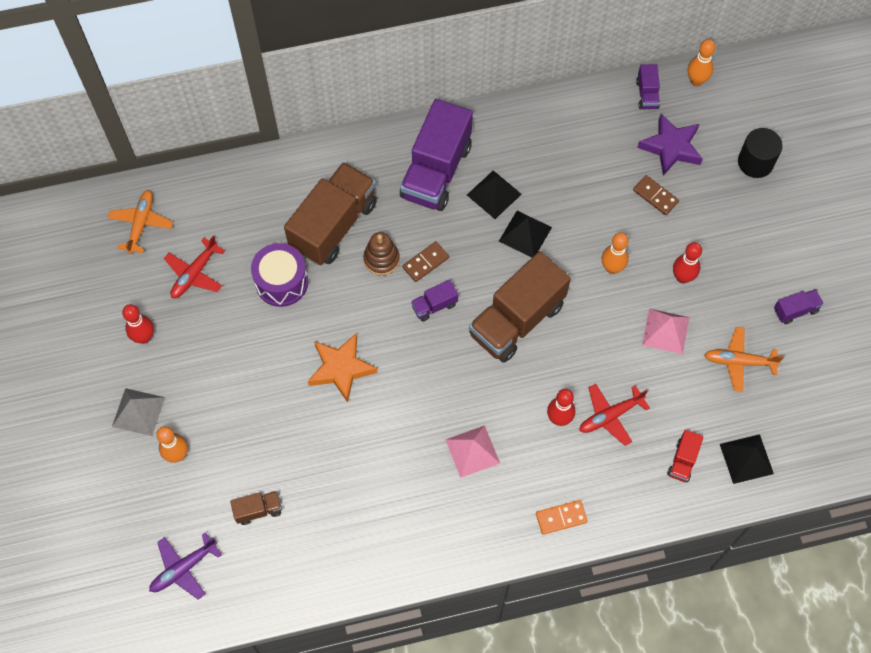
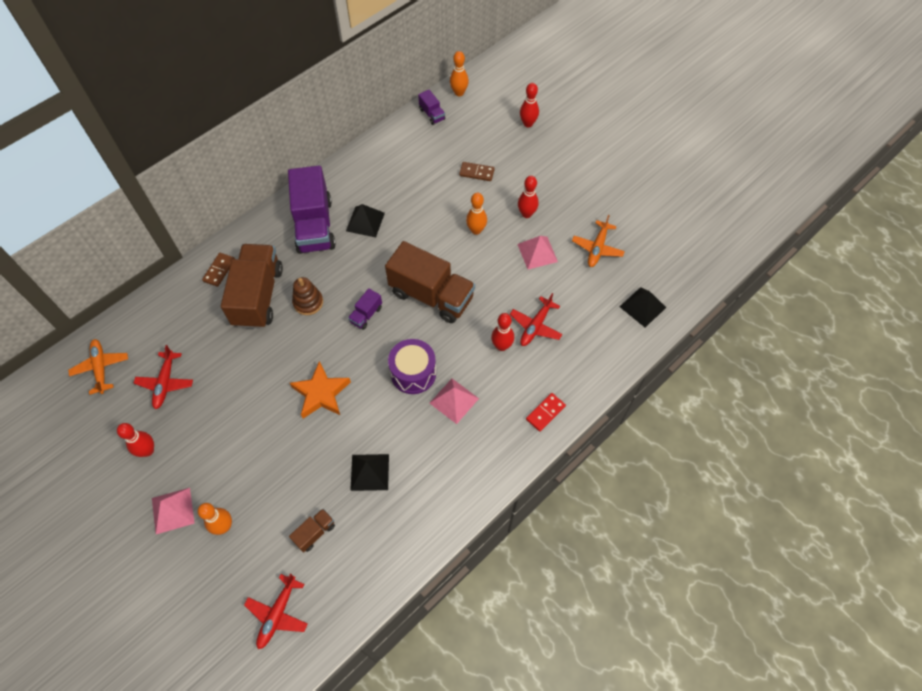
camera: 30 degrees left, 5 degrees down
(138, 411) = (173, 510): grey pyramid -> pink pyramid
(184, 568) = (278, 614): purple plane -> red plane
(281, 282) = (240, 355): purple drum -> purple drum (413, 373)
(425, 262) = (342, 289): brown domino -> brown domino (219, 270)
(517, 320) = (431, 295): brown truck -> brown truck turned 75 degrees counterclockwise
(525, 234) = (403, 237): black pyramid -> black pyramid (370, 472)
(561, 517) = (545, 413): orange domino -> red domino
(671, 147) = (468, 139): purple star -> none
(683, 461) = (603, 330): red truck -> none
(739, 361) = (597, 248): orange plane -> orange plane turned 45 degrees counterclockwise
(755, 162) = (528, 124): black cylinder -> red bowling pin
(795, 310) = (611, 199): purple truck -> none

